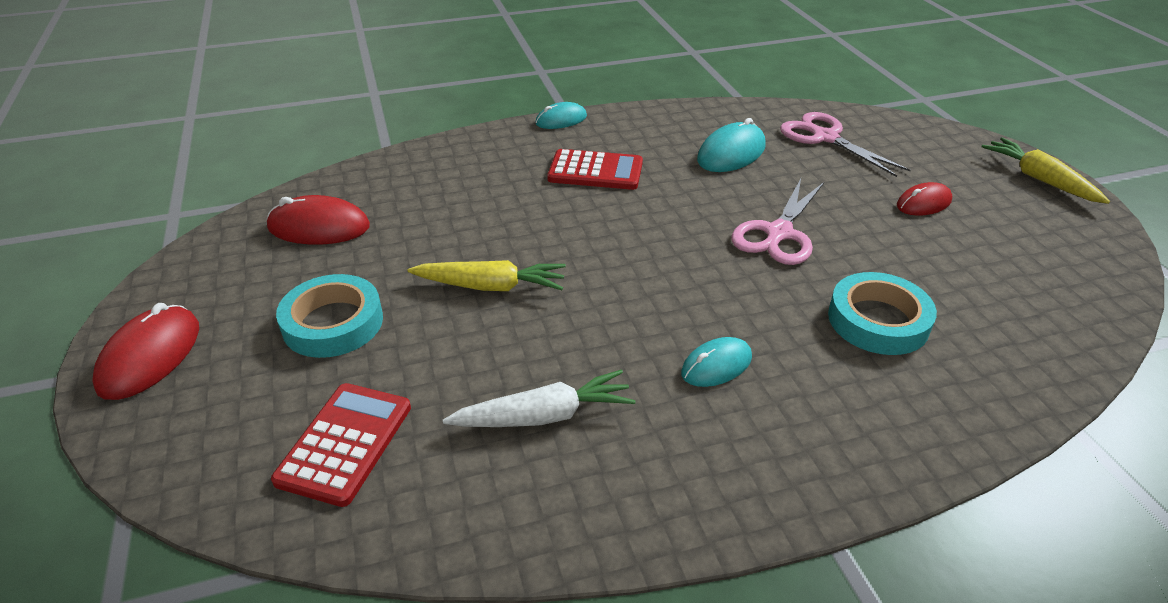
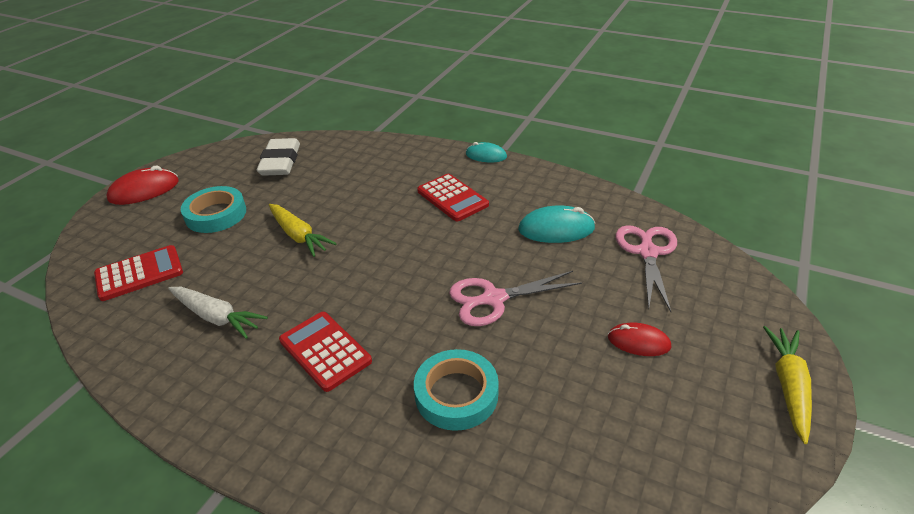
camera: 45 degrees right, 0 degrees up
(319, 227) = (280, 162): red mouse -> white eraser
(716, 365) = (325, 351): turquoise mouse -> red calculator

